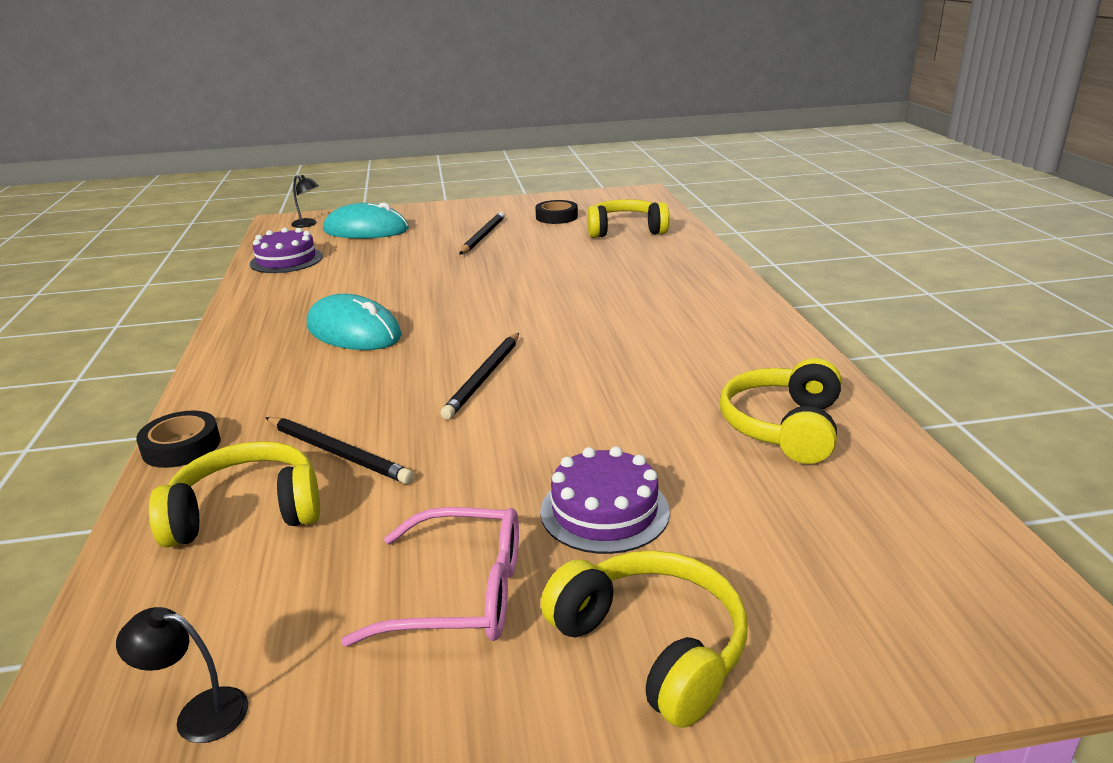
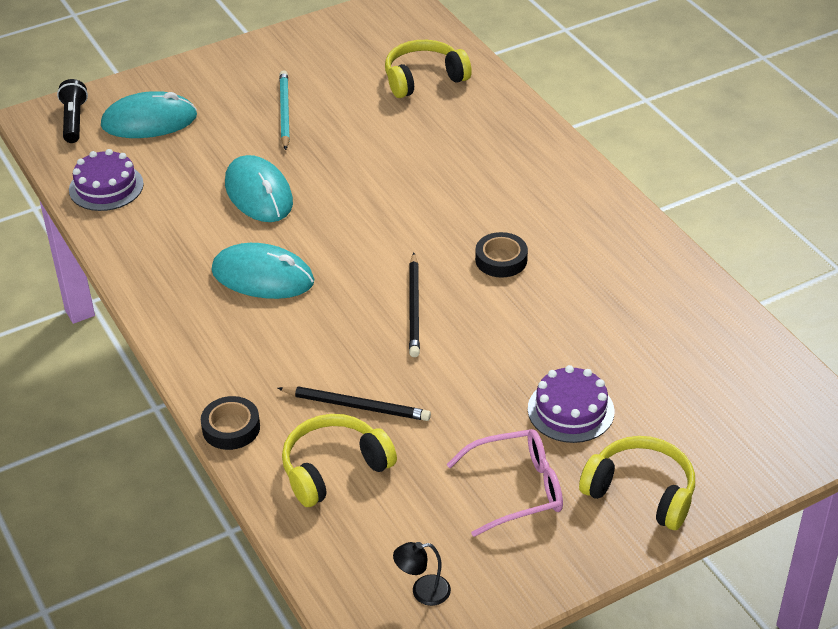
camera: 20 degrees left, 15 degrees up
(308, 224) = (74, 121): black lamp -> black flashlight
(410, 278) = (259, 193): none -> turquoise mouse
(483, 236) = (284, 112): black pencil -> turquoise pencil
(556, 217) = (340, 65): black tape -> black tape (501, 260)
(784, 427) = (657, 311): yellow headphones -> none

